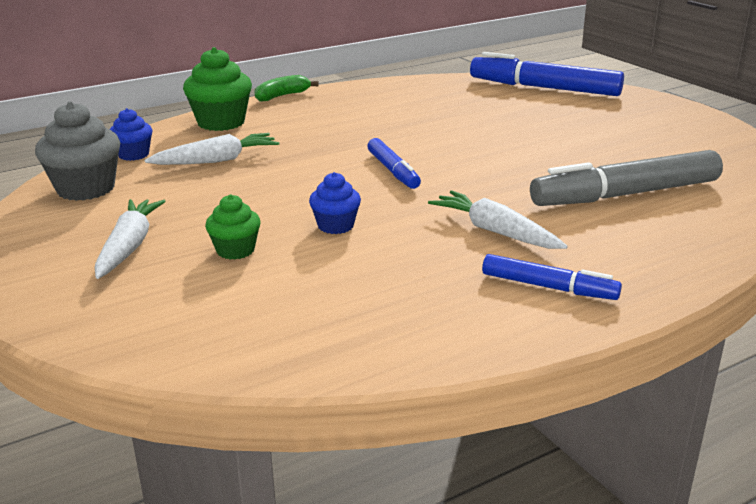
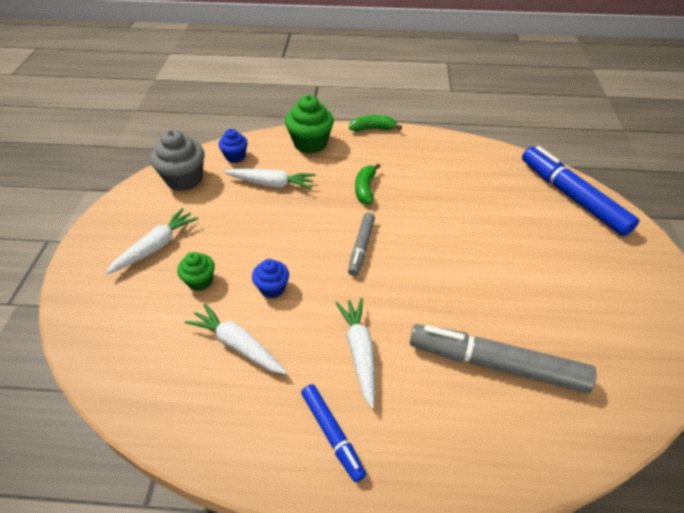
camera: 35 degrees right, 20 degrees up
(336, 135) = (365, 189): none -> green banana
(357, 274) = (237, 345): none -> white carrot
(393, 171) = (361, 247): blue marker -> grey marker

